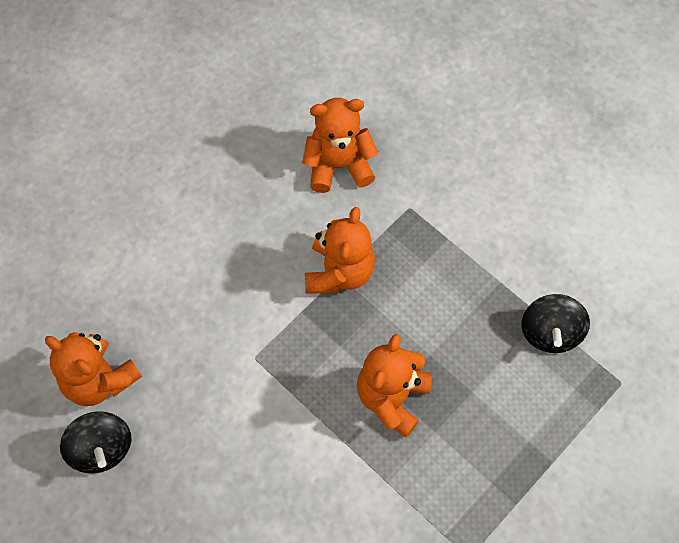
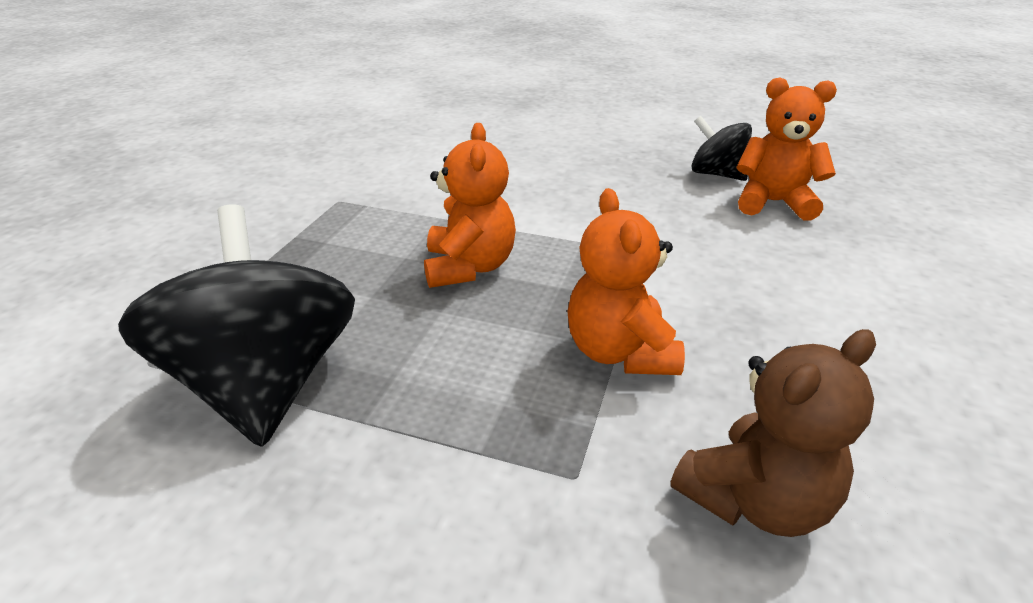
camera: 155 degrees right, 30 degrees down
(338, 165) = (755, 500): orange teddy bear -> brown teddy bear
(550, 332) = (265, 384): black spinning top -> black spinning top, size x1.85

